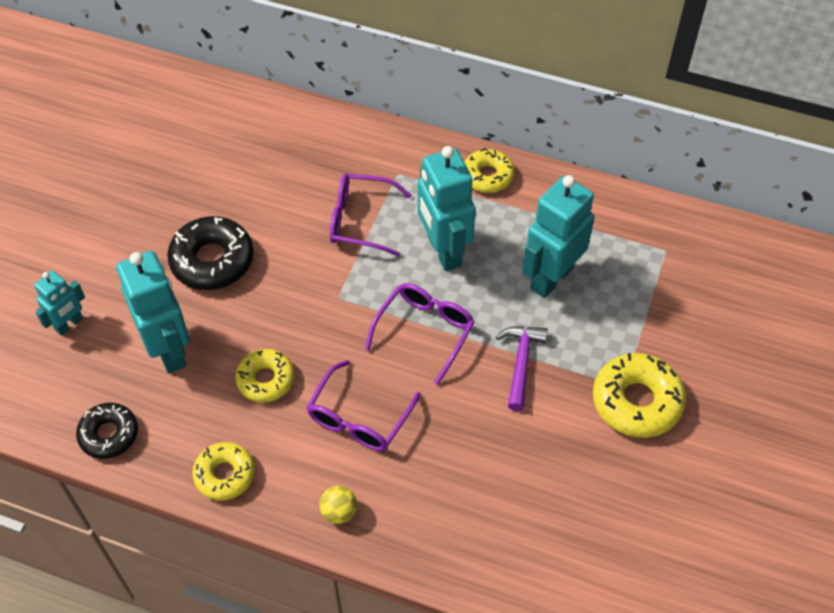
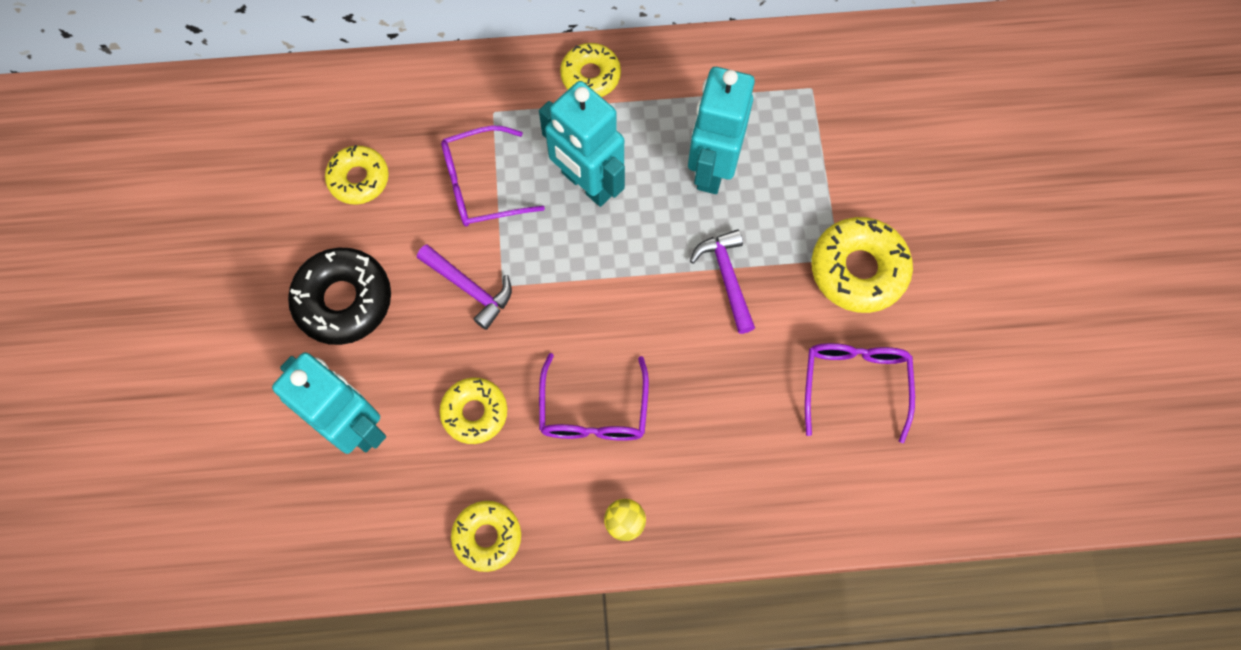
camera: 25 degrees left, 15 degrees up
(69, 324) = (224, 445): turquoise robot -> none
(109, 434) = (339, 550): black donut -> none
(271, 182) = (359, 179): none -> yellow donut
(311, 289) = (469, 288): none -> purple hammer
(425, 331) = (613, 284): purple glasses -> purple glasses (855, 383)

